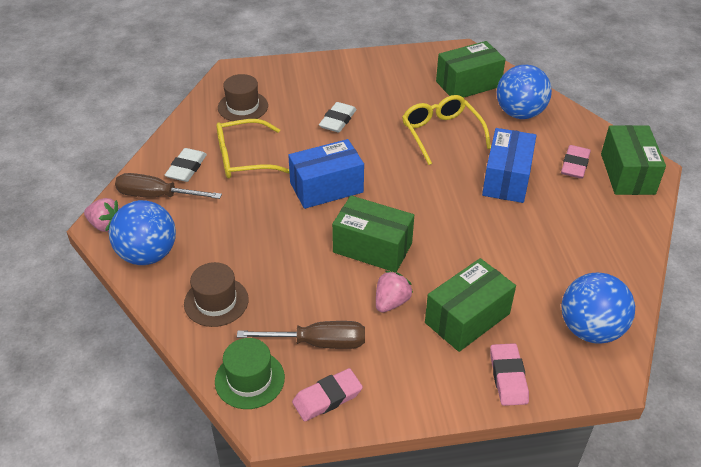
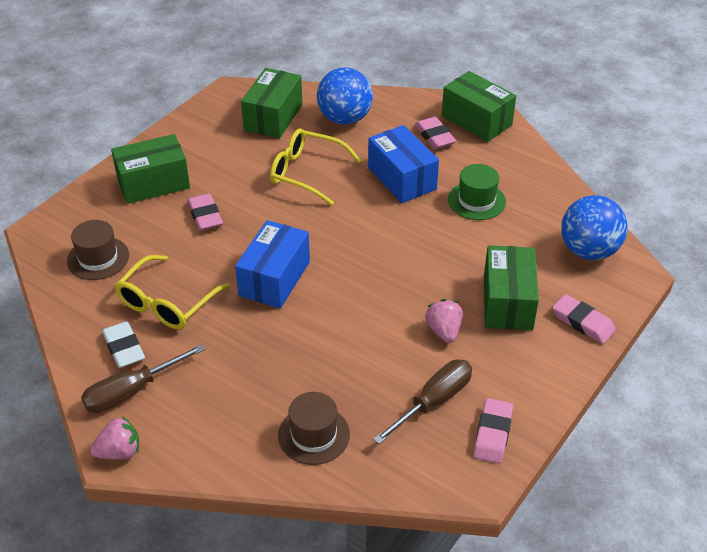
camera: 45 degrees left, 0 degrees up
(148, 255) = (199, 445): blue ball -> none
(249, 379) = (422, 469): green hat -> green hat (476, 201)
(338, 120) = (205, 215): white eraser -> pink eraser
(372, 247) = (375, 300): green box -> green box (153, 183)

